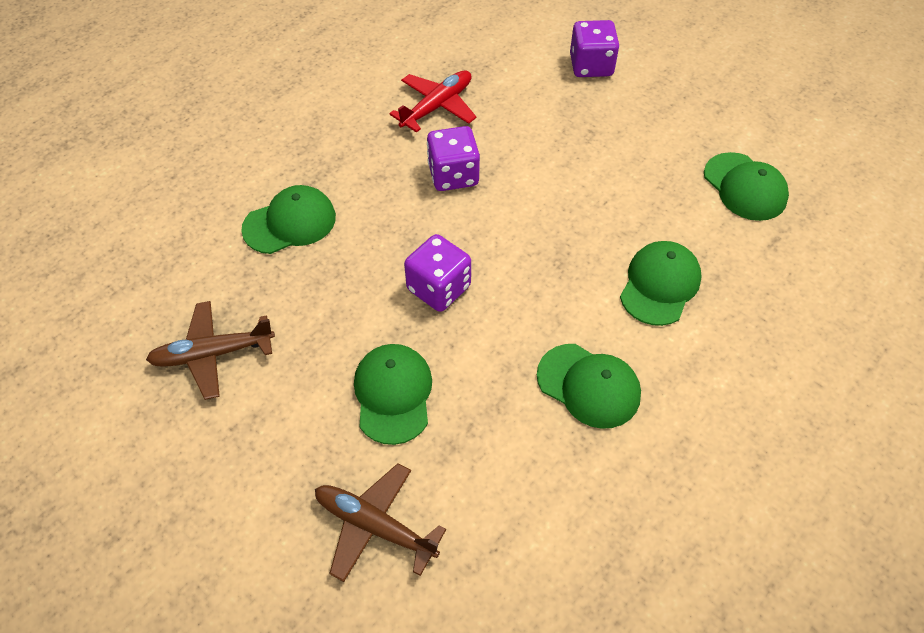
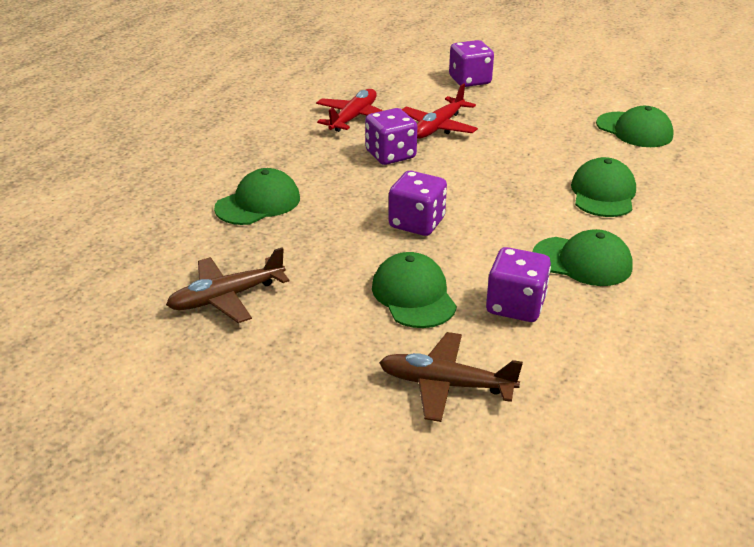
camera: 15 degrees left, 20 degrees down
(489, 434) = (515, 306): none -> purple dice
(523, 139) = (438, 127): none -> red plane

